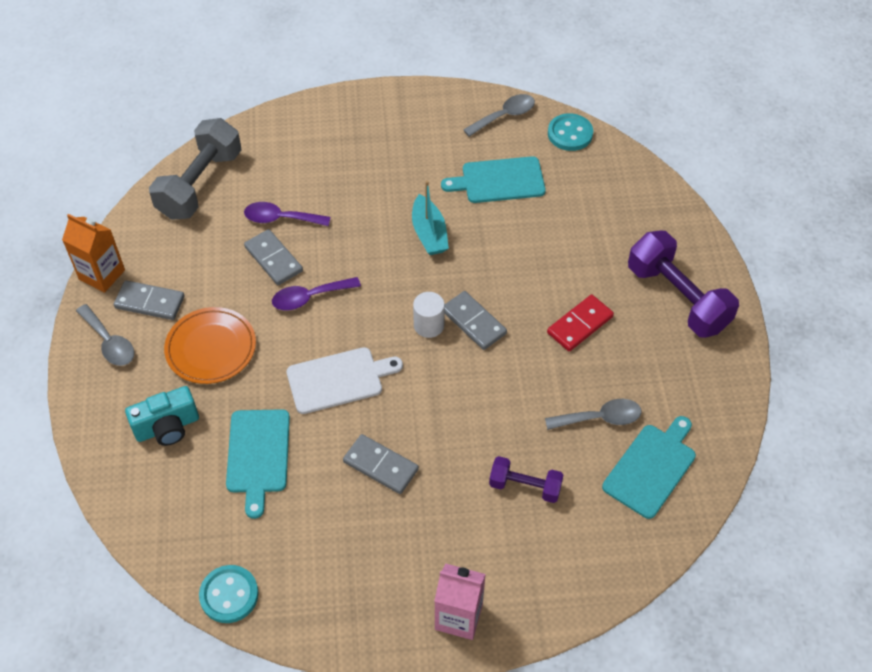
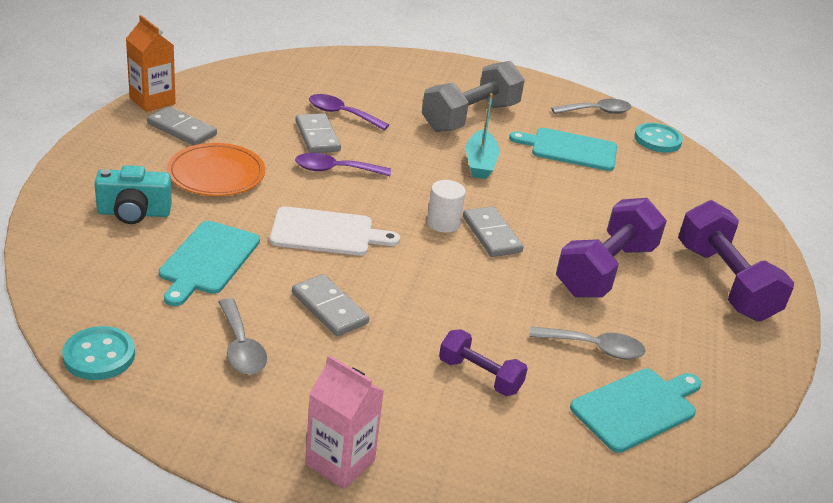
camera: 15 degrees right, 20 degrees down
(109, 342) = (125, 143): grey spoon -> grey spoon (241, 347)
(200, 184) = (282, 74): grey dumbbell -> grey dumbbell (470, 117)
(580, 325) = (605, 270): red domino -> purple dumbbell

